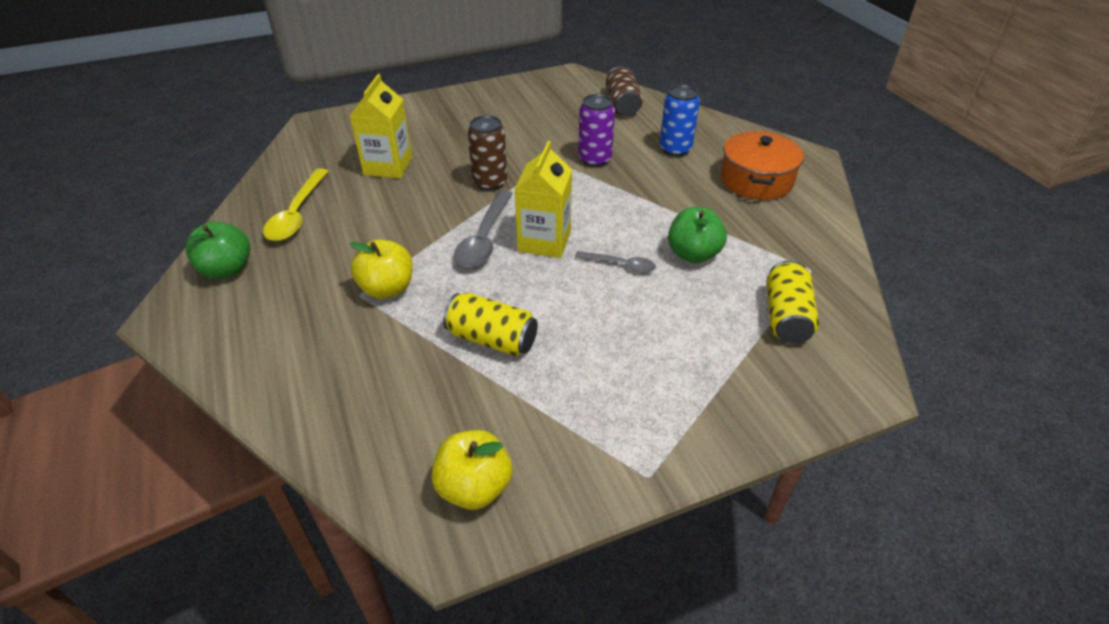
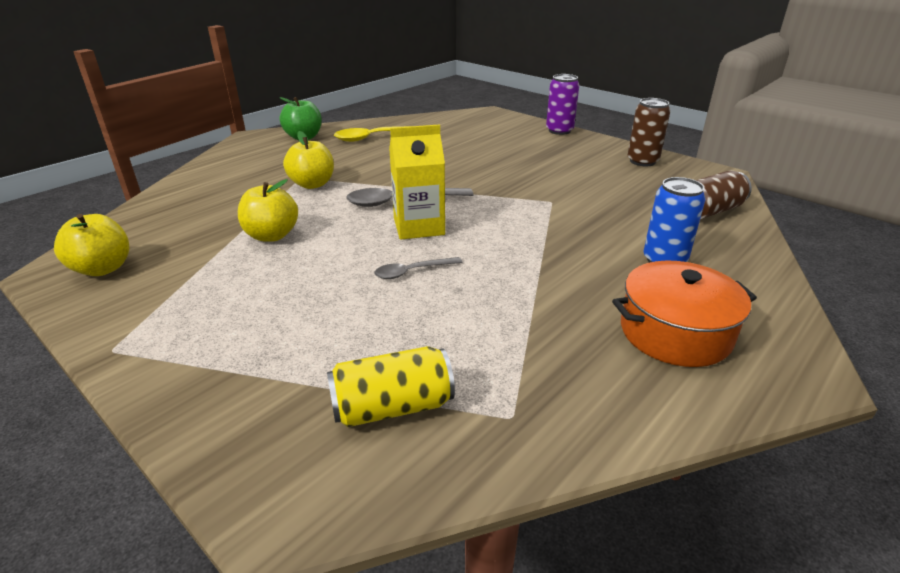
camera: 65 degrees right, 10 degrees down
(388, 166) = (463, 146): yellow carton -> none
(490, 182) = (483, 184): brown can -> brown can (642, 161)
(492, 339) = (272, 235): yellow can -> yellow apple
(594, 159) = (580, 220): purple can -> purple can (559, 131)
(620, 265) = (412, 272): grey spoon -> grey spoon turned 75 degrees clockwise
(693, 254) = (466, 312): green apple -> none

